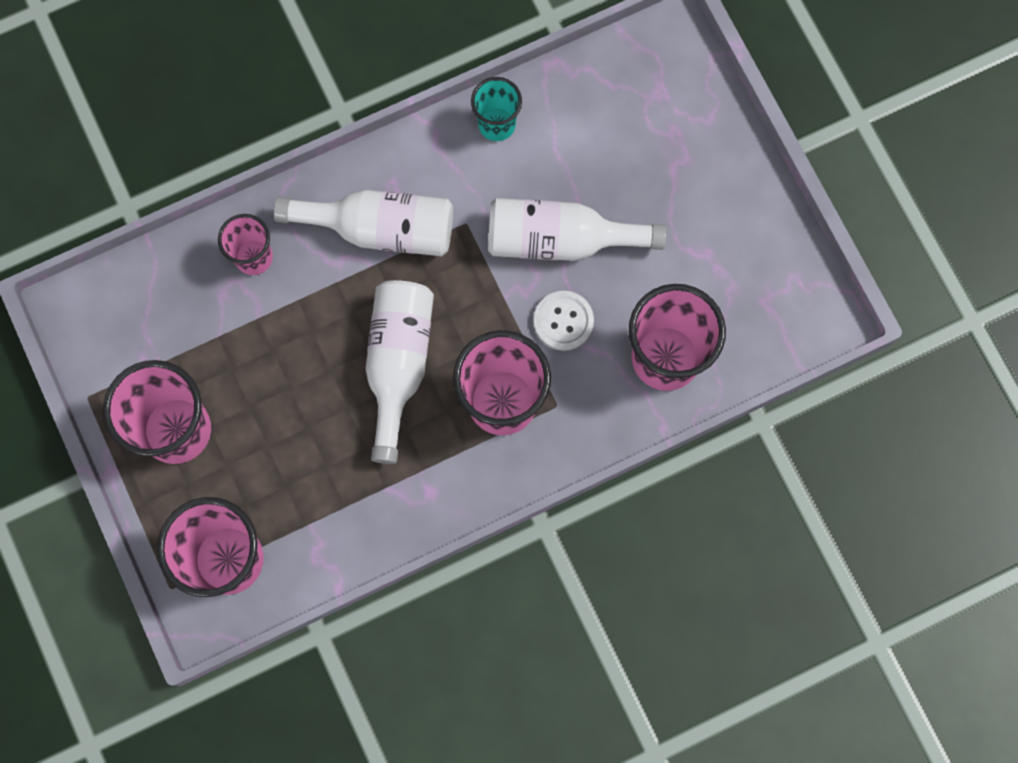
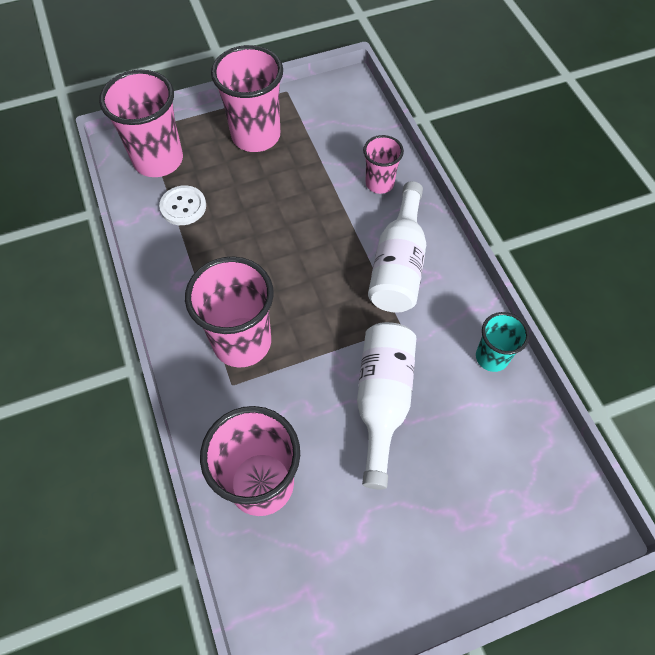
camera: 95 degrees right, 15 degrees down
(398, 364) = (284, 270): white bottle -> none
(563, 321) = (306, 396): white button -> white button (183, 206)

